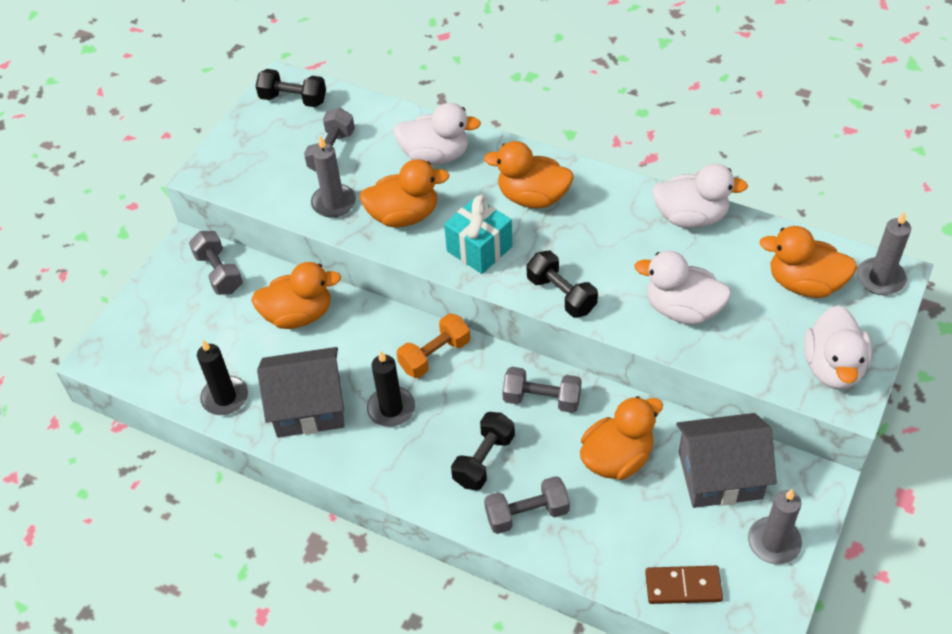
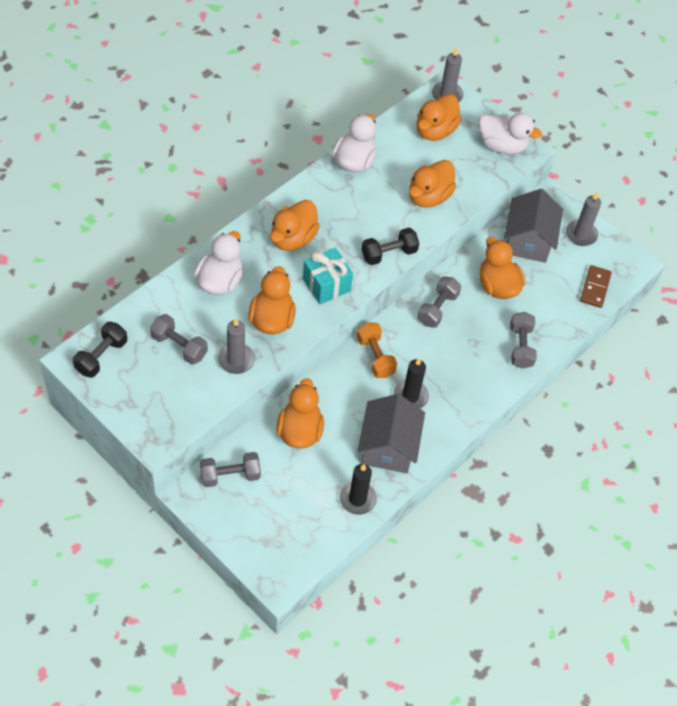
camera: 80 degrees left, 5 degrees up
(484, 460) = (472, 356): black dumbbell -> none
(682, 309) = (429, 197): white duck -> orange duck

